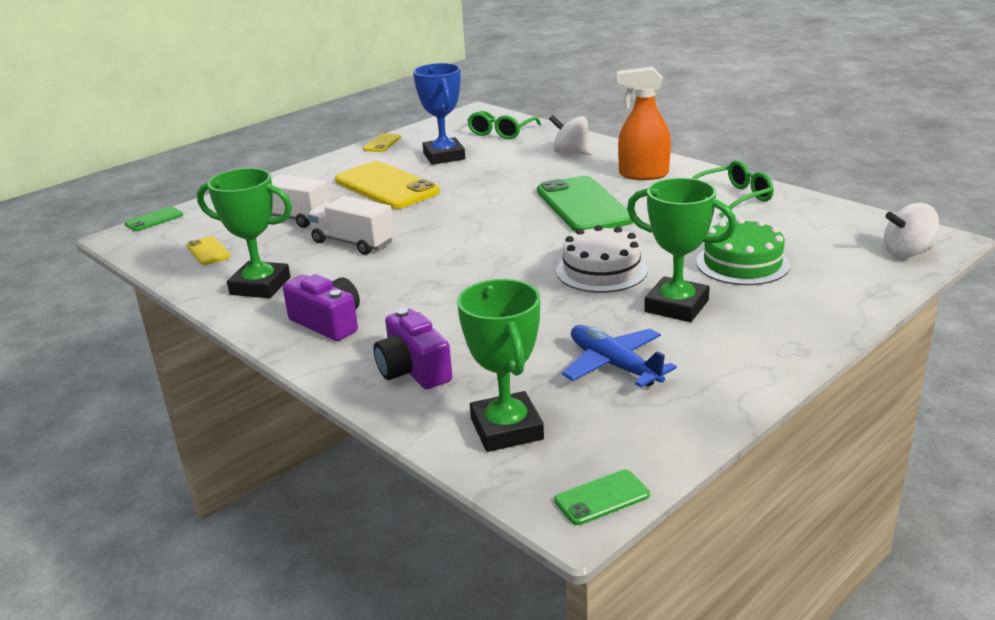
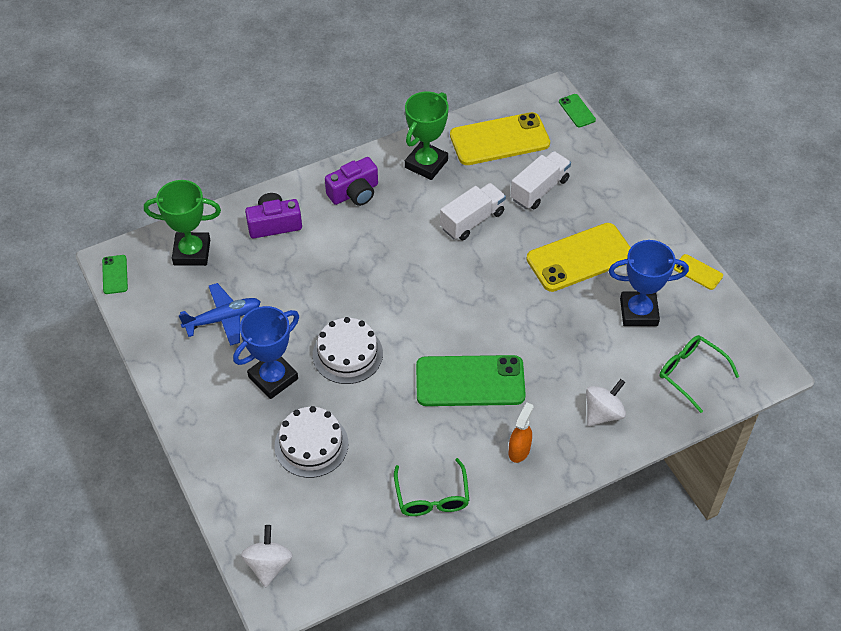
camera: 105 degrees right, 25 degrees up
(208, 251) = (499, 139): yellow phone -> yellow phone, size x2.21
(643, 174) = (519, 450): orange spray bottle -> orange spray bottle, size x0.63
(676, 306) = (273, 378): green trophy -> blue trophy
(742, 263) = (311, 445): green cake -> white cake

